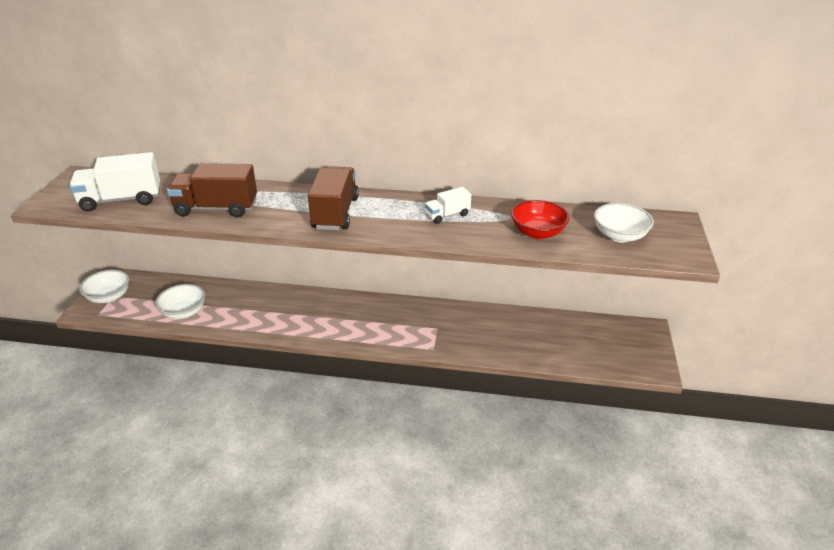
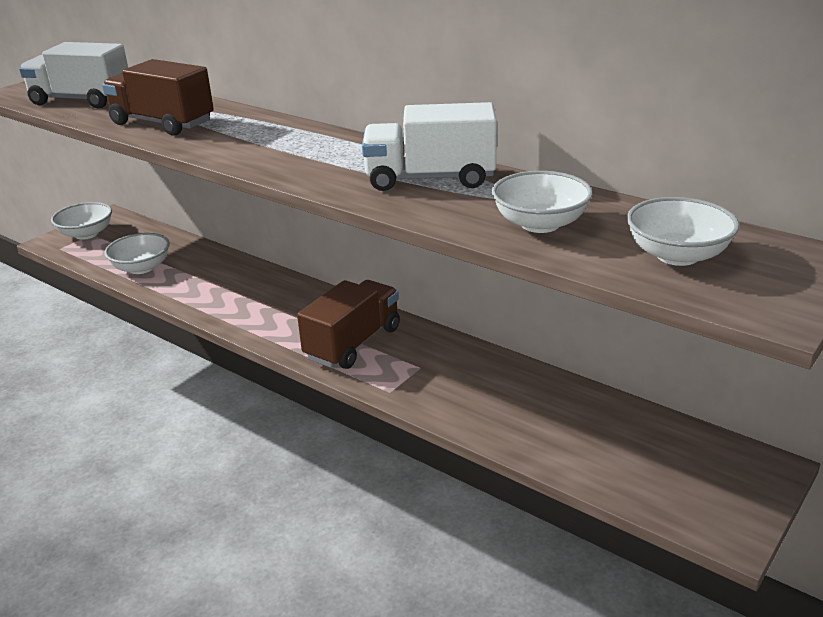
camera: 30 degrees right, 5 degrees down
(335, 213) = (287, 151): brown truck -> brown truck (353, 343)
(447, 215) = (430, 179): white truck -> white truck, size x1.84
(537, 232) = (540, 224): red bowl -> white bowl

